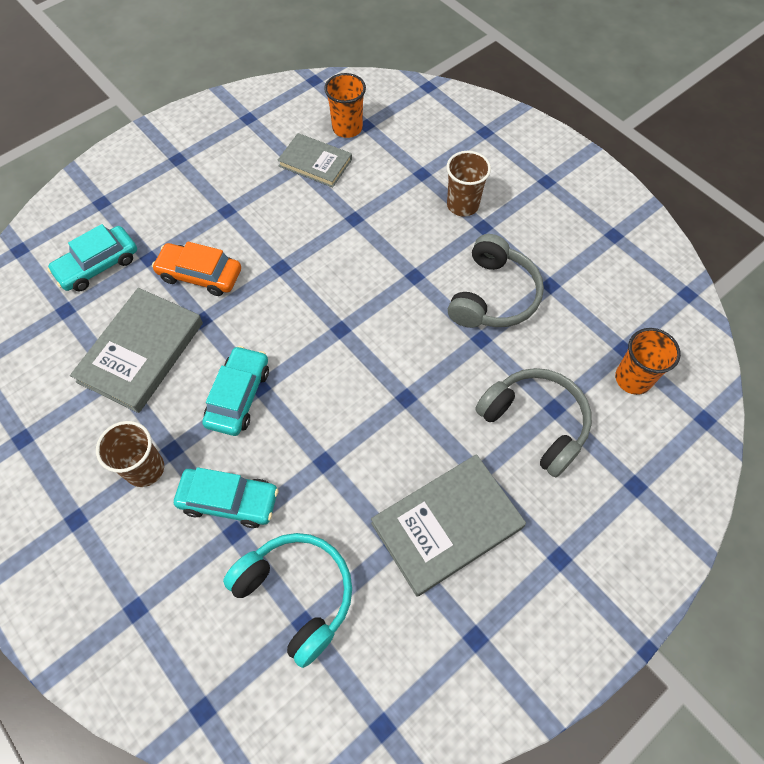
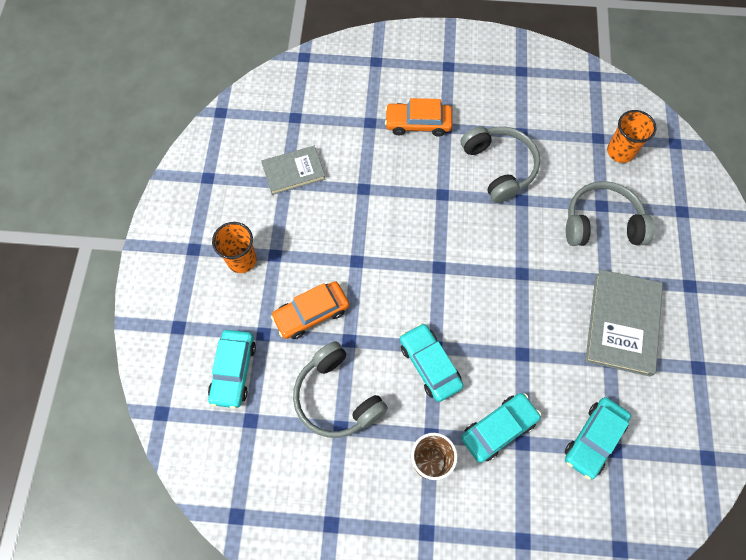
camera: 45 degrees left, 5 degrees up
(141, 352) = (336, 397): grey book -> grey headphones
(297, 594) = (593, 439): turquoise headphones -> turquoise car
(347, 128) = (285, 129): orange cup -> orange cup (242, 260)
(462, 205) = (418, 123): brown cup -> orange car

